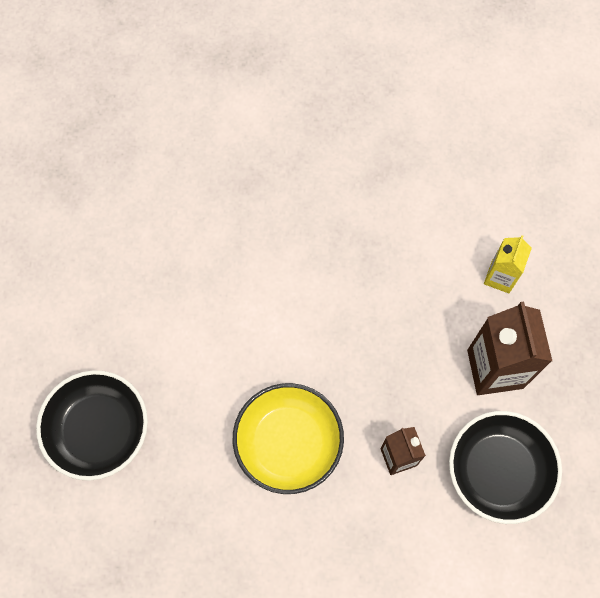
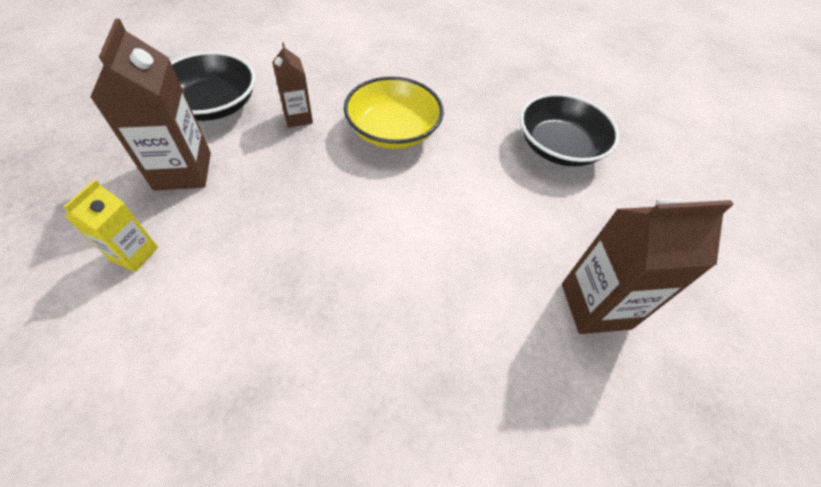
camera: 175 degrees right, 15 degrees down
(116, 245) = (595, 306): none -> brown carton

